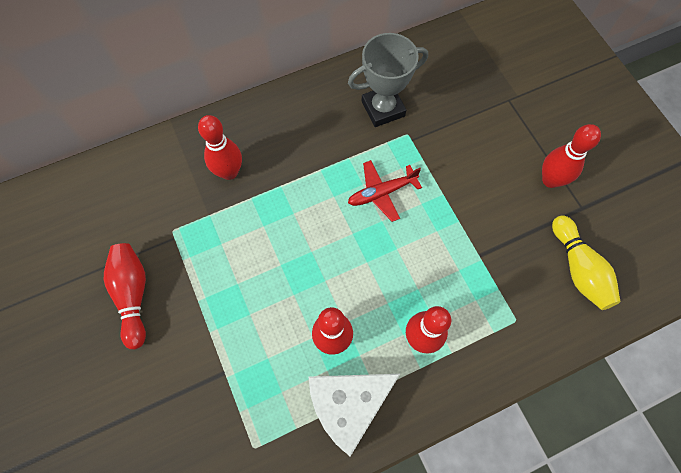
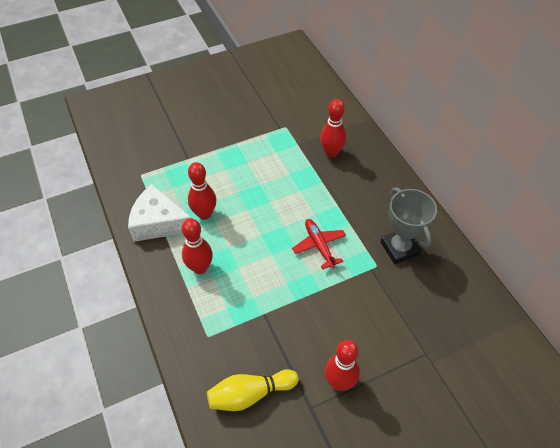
camera: 90 degrees right, 15 degrees down
(133, 295) = (242, 112): red bowling pin -> none
(348, 405) = (158, 223): white cheese -> white cheese turned 45 degrees counterclockwise

